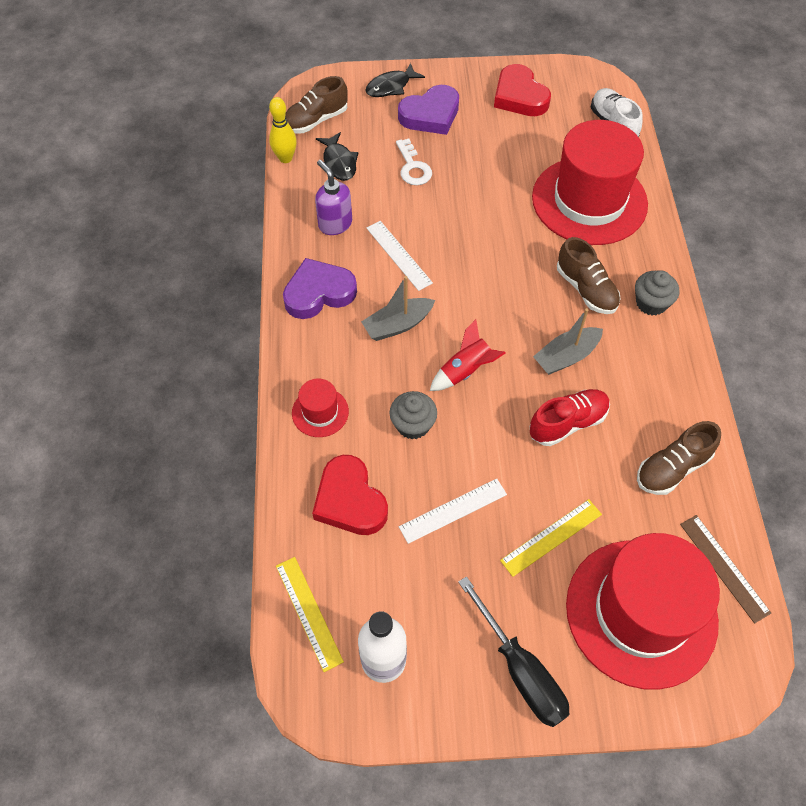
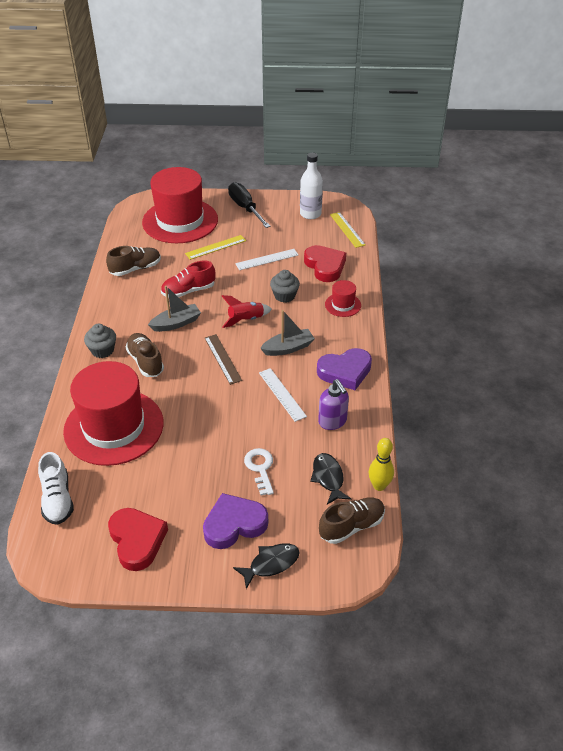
camera: 175 degrees left, 15 degrees down
(724, 567) = (130, 232): brown ruler -> brown ruler (222, 359)

